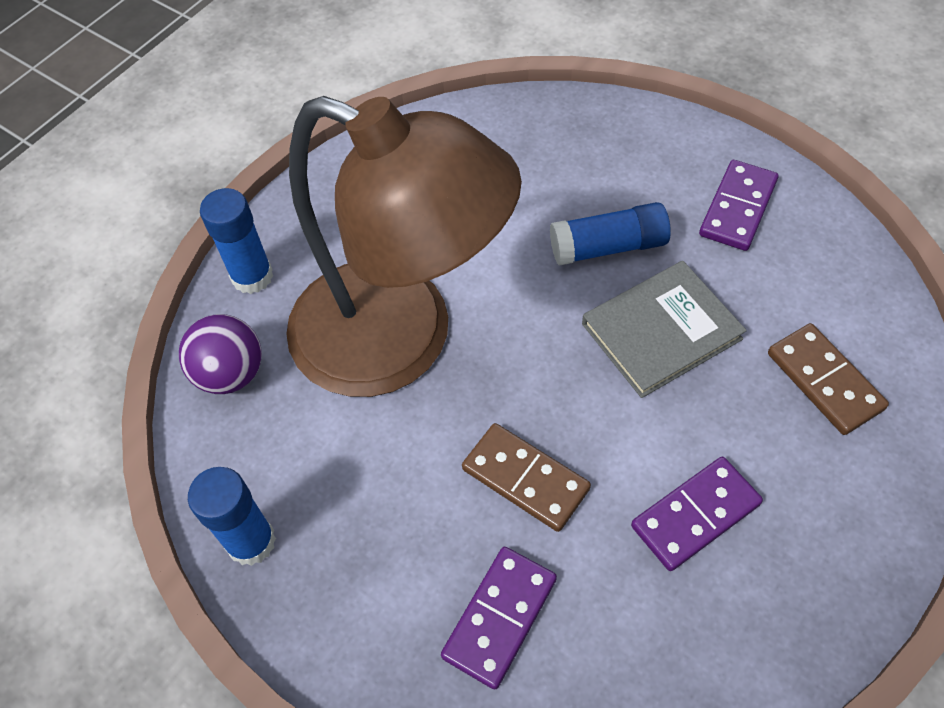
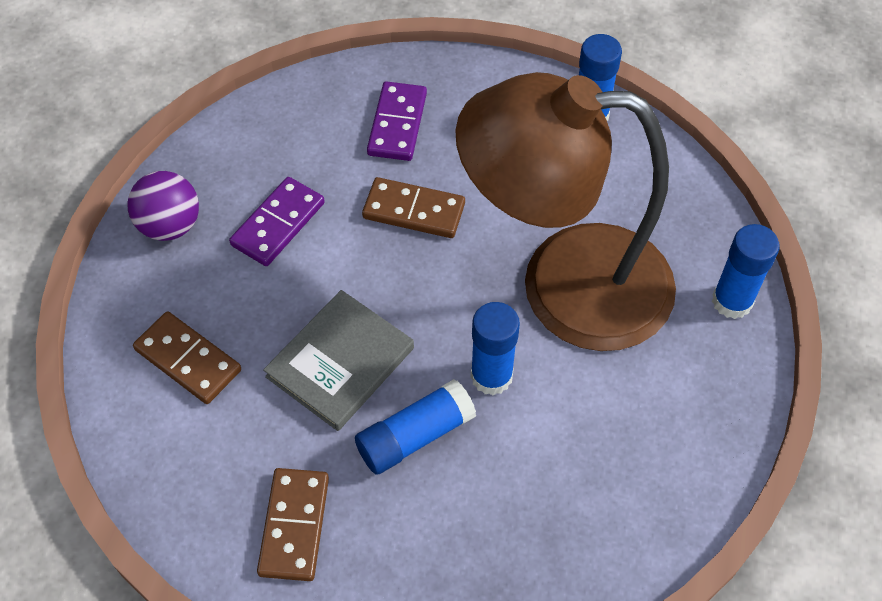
camera: 155 degrees right, 0 degrees up
(231, 373) = (687, 216): purple ball -> purple ball (170, 225)
(516, 276) = (491, 376): none -> blue glue stick
(738, 208) = (294, 526): purple domino -> brown domino

